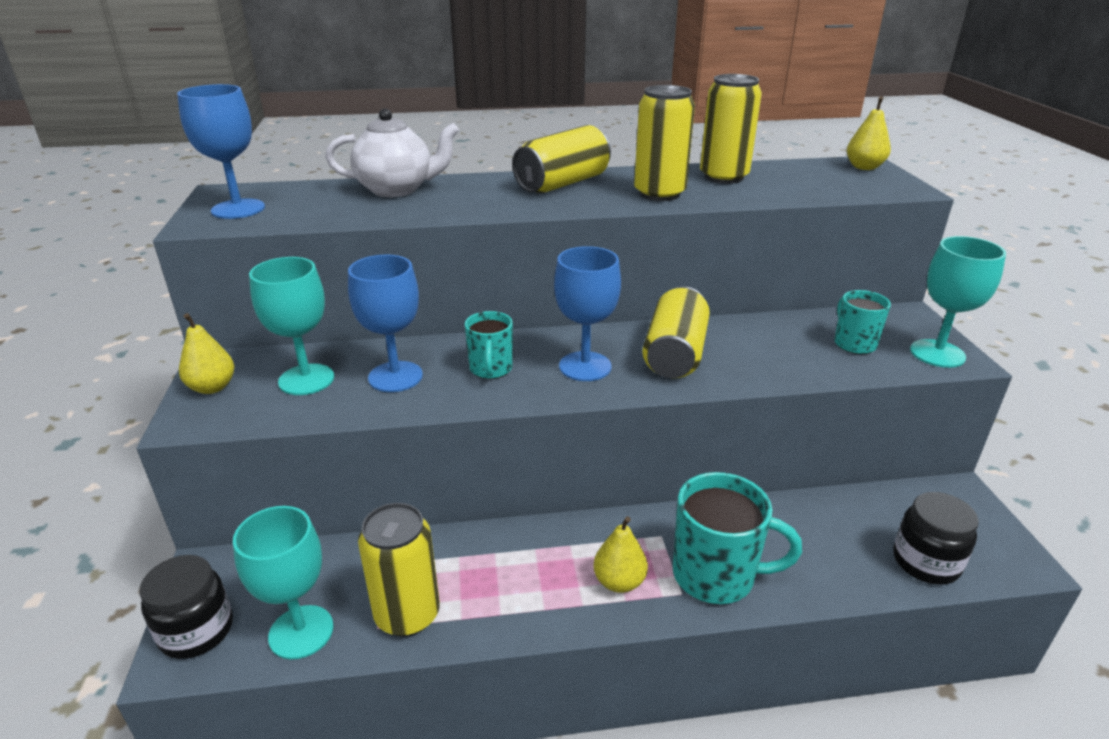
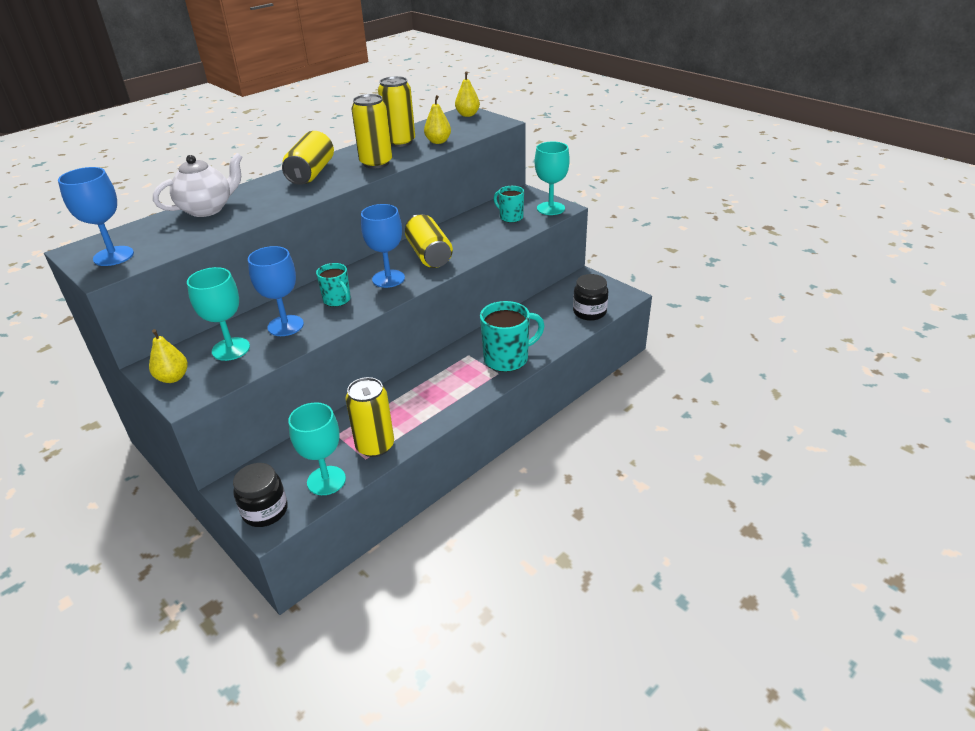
camera: 35 degrees left, 5 degrees up
(619, 582) = (466, 382): yellow pear -> yellow pear (438, 141)

